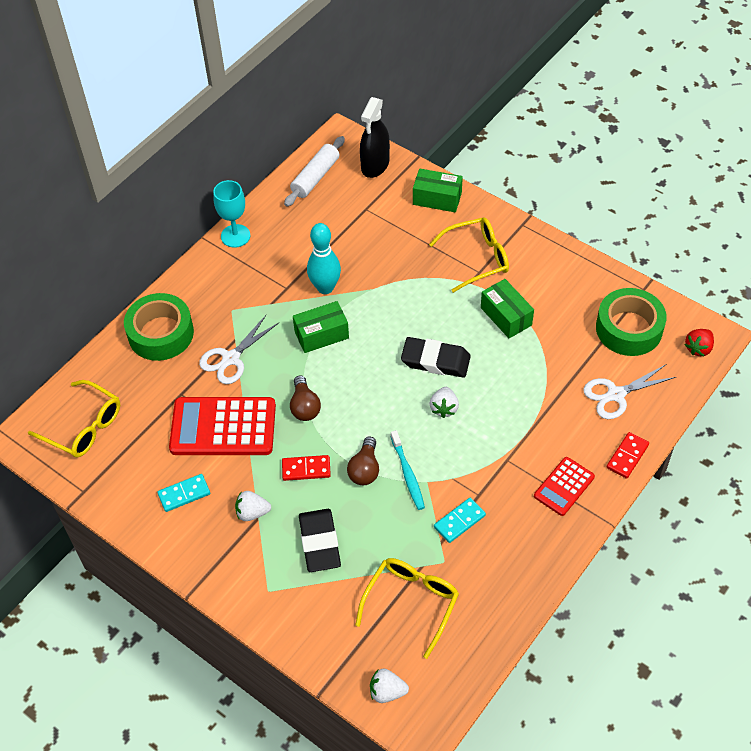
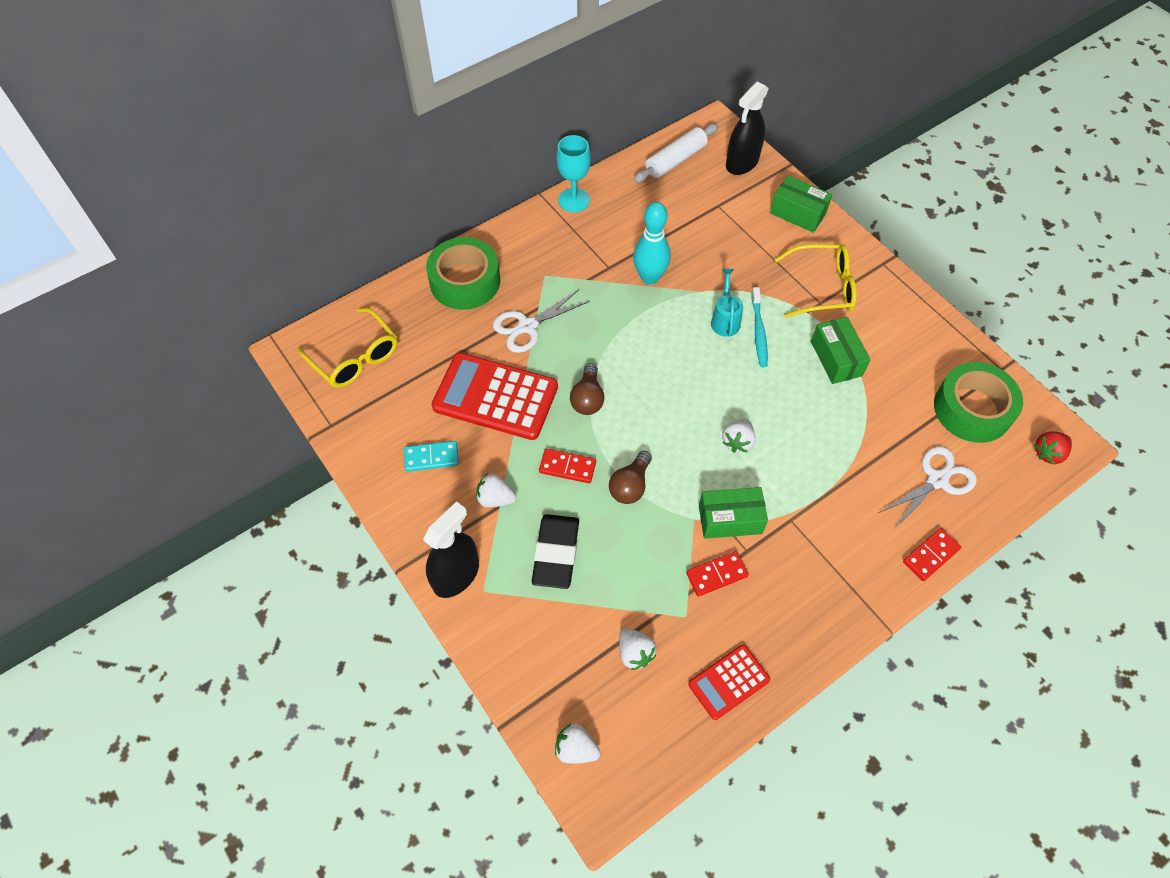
camera: 15 degrees right, 5 degrees up
(240, 585) = (456, 575): none -> black spray bottle
(321, 334) = (630, 326): green box -> green box (730, 519)
(402, 307) = (725, 319): none -> turquoise watering can
(408, 474) = (675, 504): turquoise toothbrush -> turquoise toothbrush (758, 332)
(411, 603) = (634, 653): yellow glasses -> white strawberry
(435, 361) = (744, 387): black eraser -> none
(459, 521) = (716, 575): turquoise domino -> red domino
(564, 486) = (847, 569): red calculator -> red calculator (728, 682)
(616, 394) = (937, 480): white scissors -> white scissors turned 150 degrees clockwise

